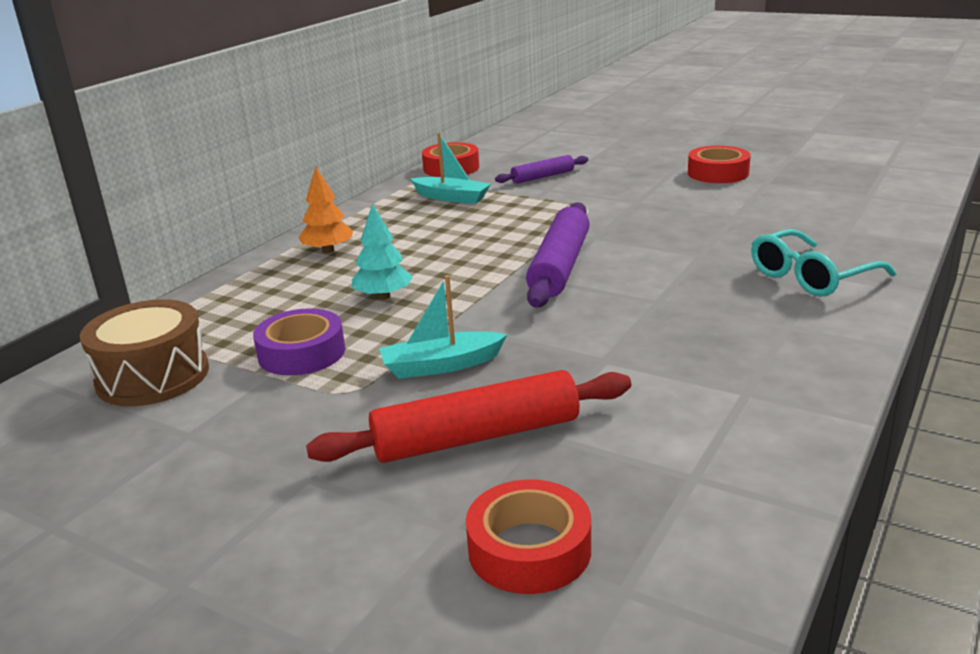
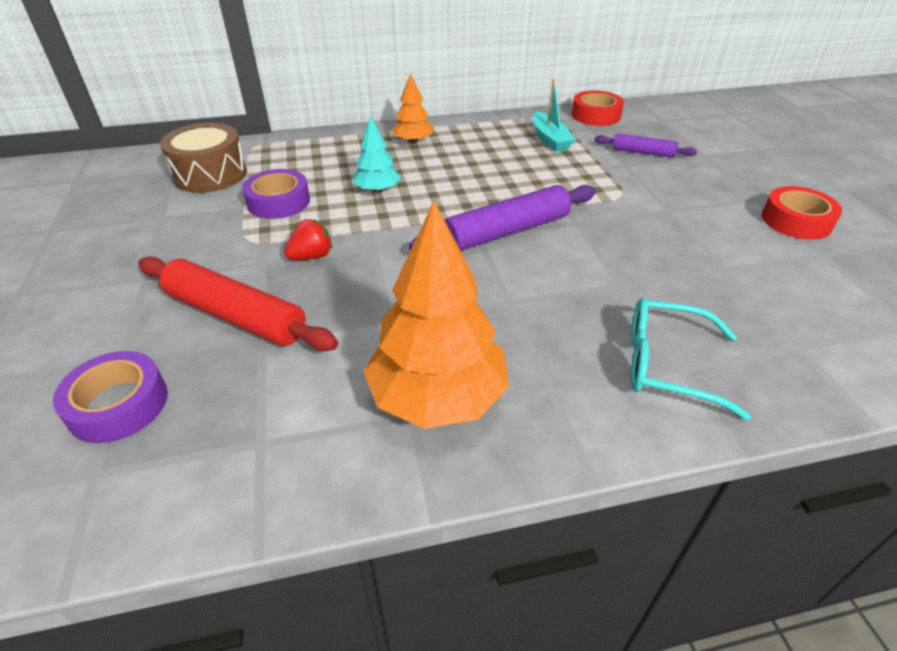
camera: 45 degrees right, 15 degrees up
(441, 365) = (312, 256): turquoise boat -> red strawberry
(529, 549) = (118, 405): red tape -> purple tape
(737, 373) = (437, 397): none -> orange tree

